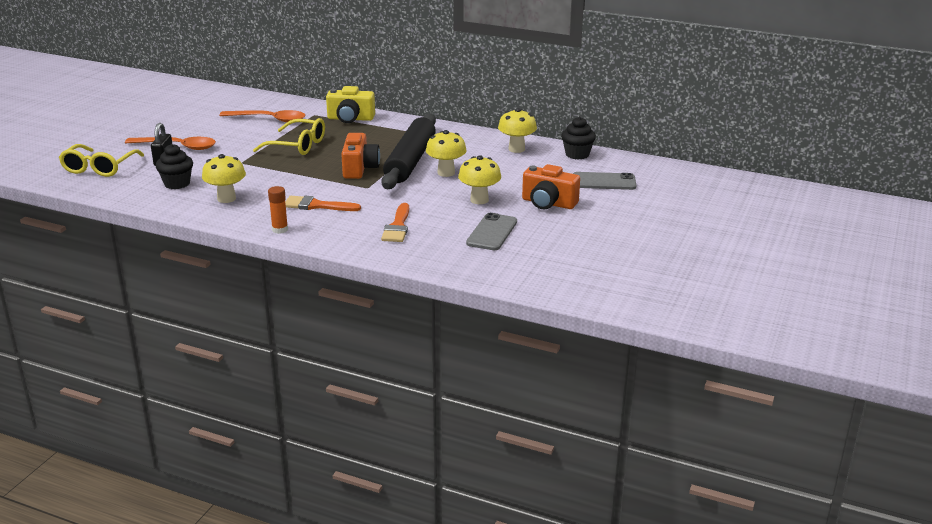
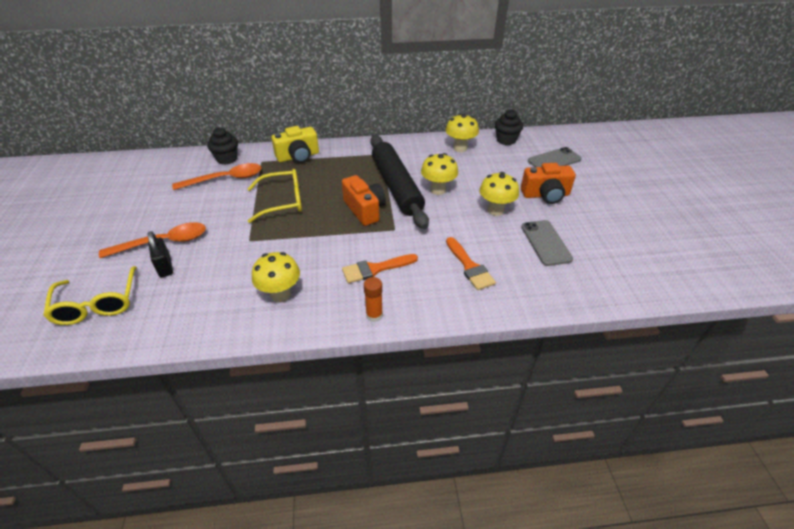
camera: 30 degrees left, 15 degrees up
(177, 184) = (209, 294): black cupcake -> black cupcake (227, 159)

